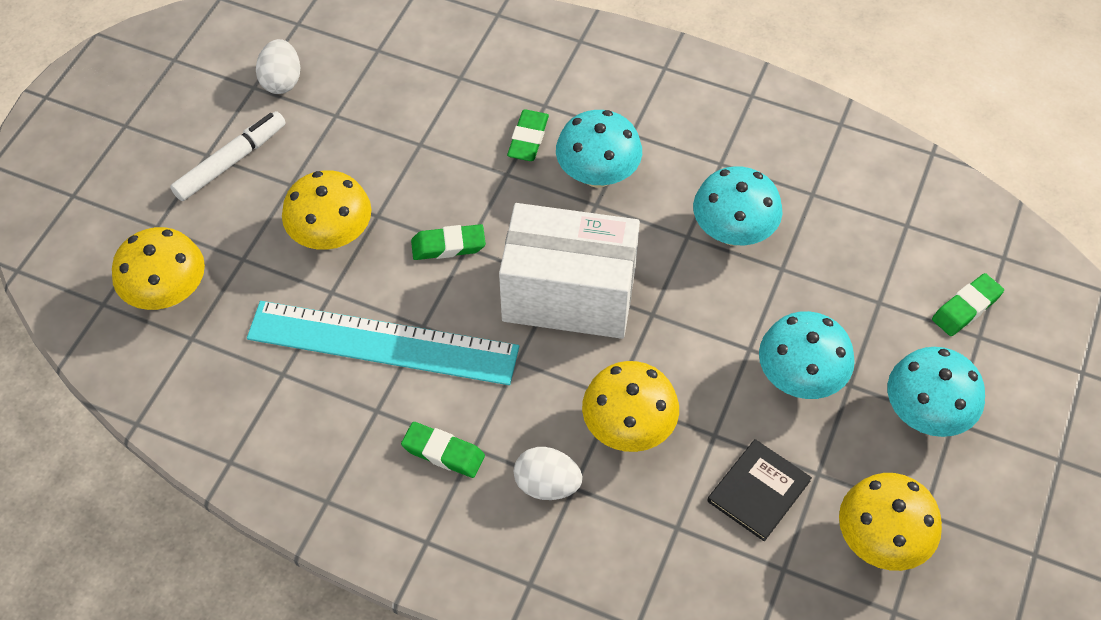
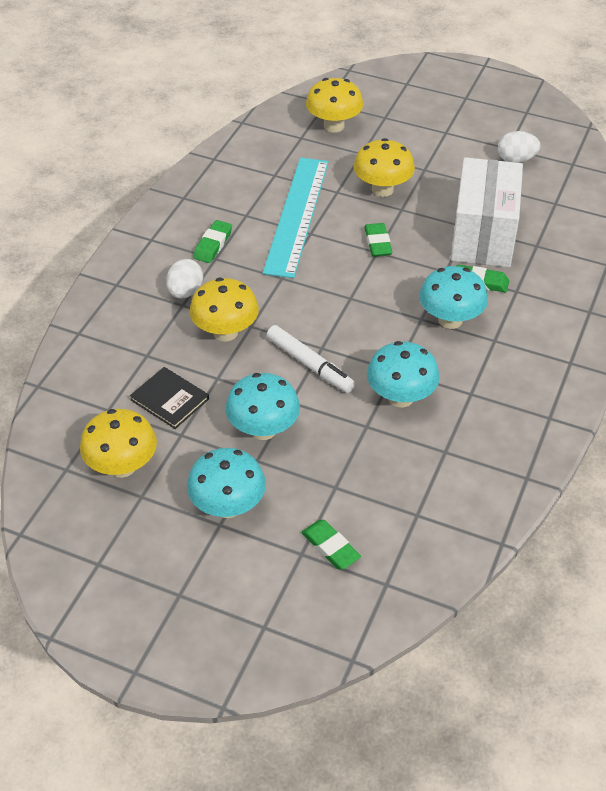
camera: 90 degrees right, 10 degrees down
(231, 162) = (440, 143): white marker -> white marker (310, 365)
(569, 295) = (337, 303): white box -> white box (483, 236)

